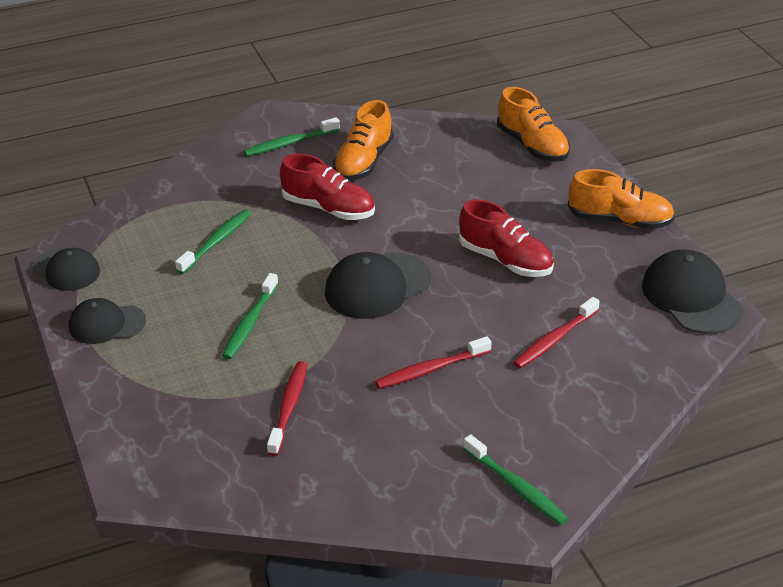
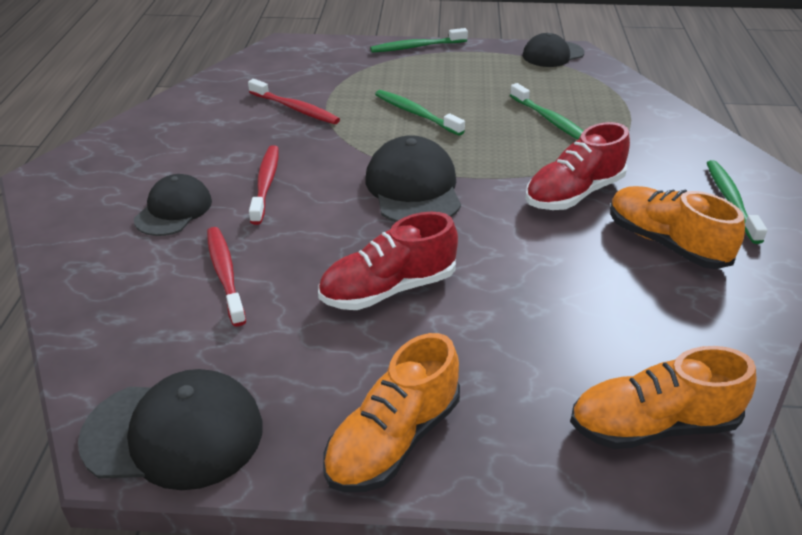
camera: 115 degrees right, 0 degrees up
(107, 324) = (467, 59): black cap -> black cap (173, 210)
(516, 487) = (85, 183): green toothbrush -> green toothbrush (416, 47)

